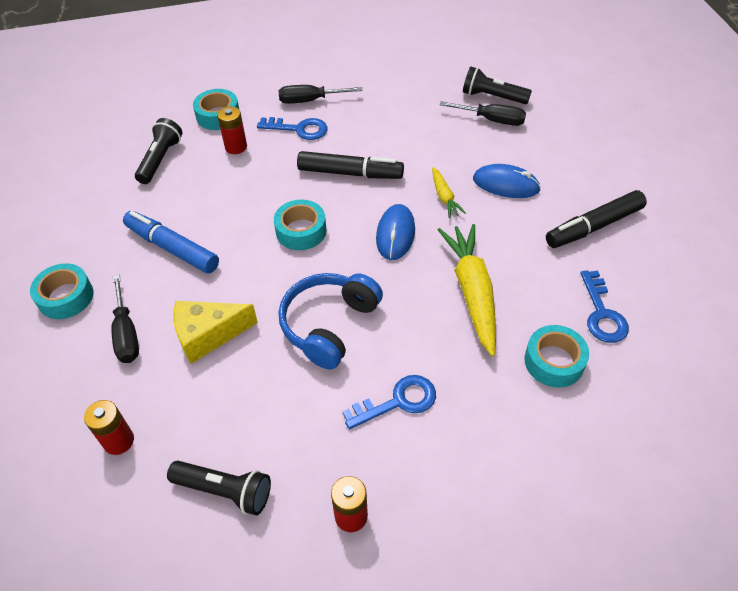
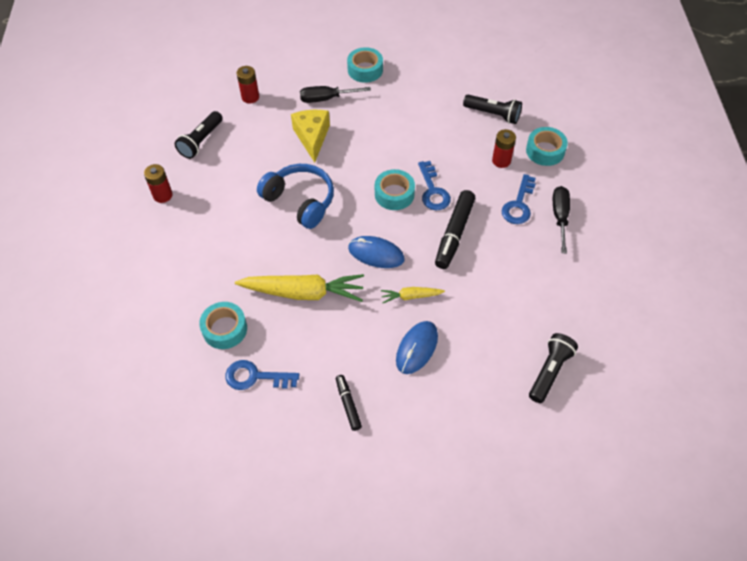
camera: 100 degrees right, 5 degrees up
(172, 248) = (395, 120): blue marker -> none
(398, 401) = (227, 230): blue key -> blue key (433, 191)
(492, 120) = (511, 361): black screwdriver -> none
(593, 227) = (348, 404): black marker -> black marker, size x0.56

